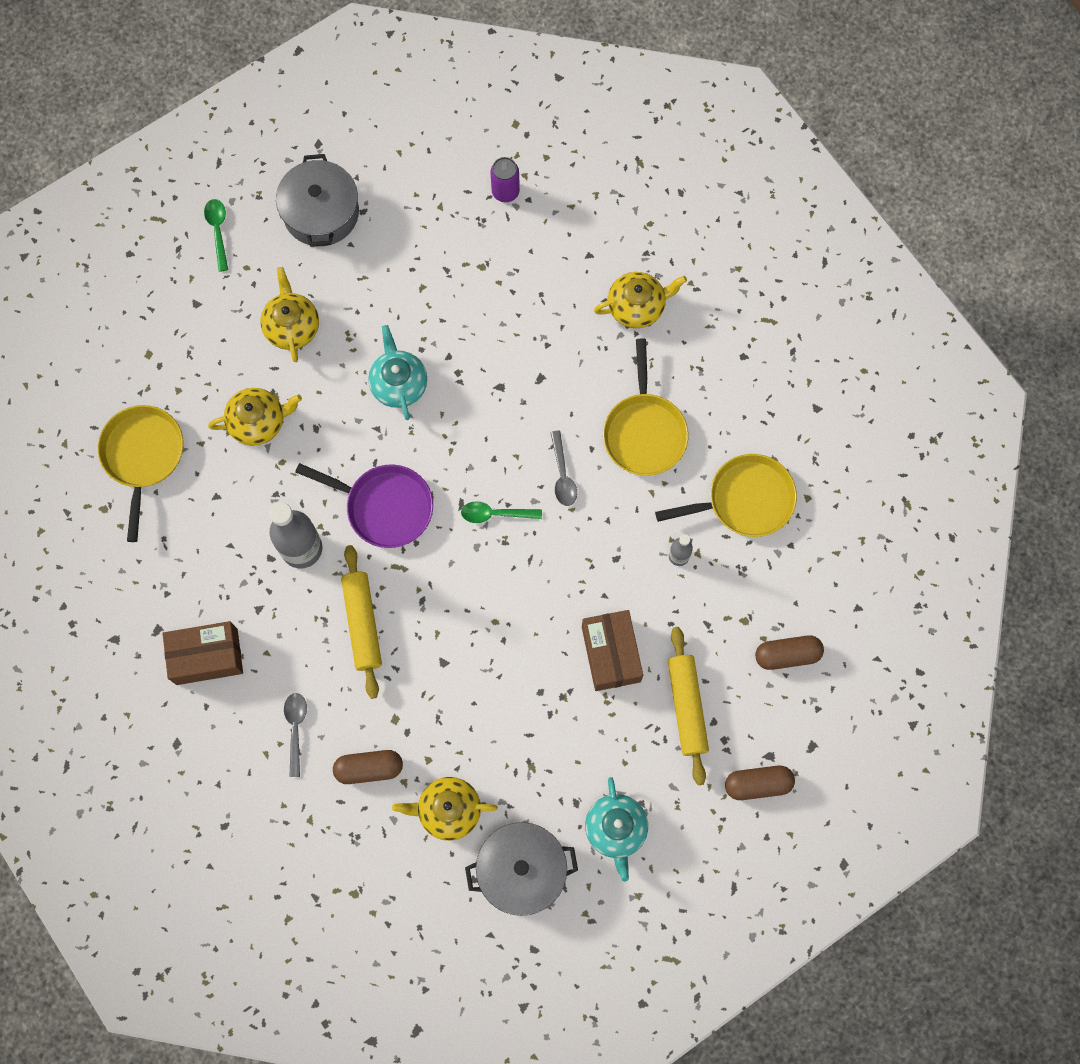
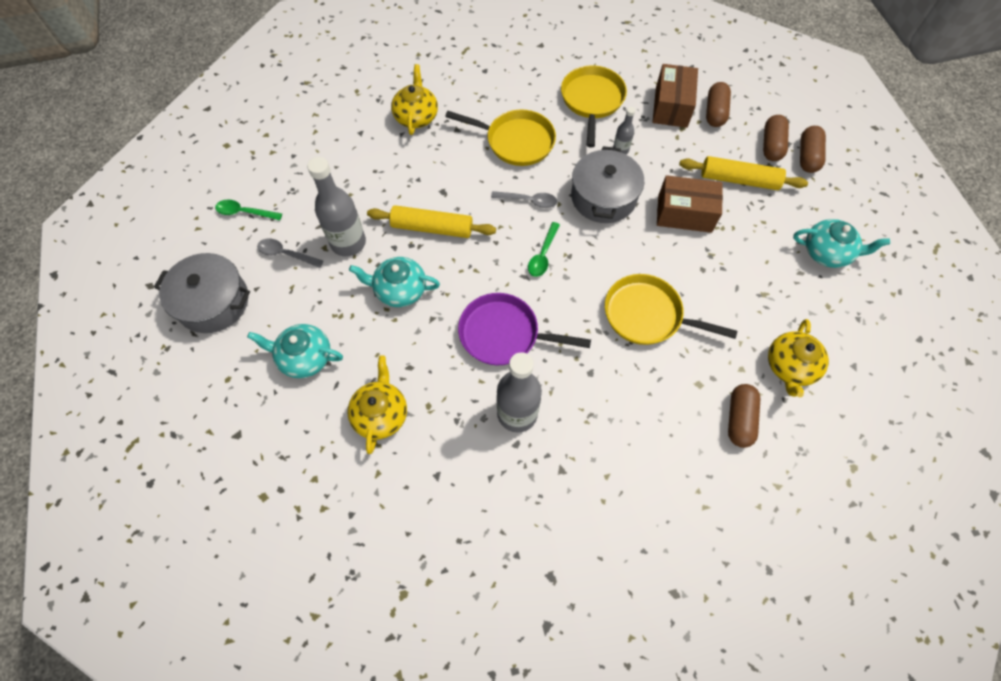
camera: 70 degrees left, 10 degrees down
(143, 456) = (365, 535): yellow pan -> yellow pan (647, 315)
(207, 656) = (593, 534): brown box -> brown box (671, 106)
(218, 231) = (178, 393): green spoon -> green spoon (244, 212)
(292, 326) = (305, 357): yellow teapot -> turquoise teapot
(295, 729) = (687, 472): grey spoon -> grey spoon (286, 254)
(362, 623) = (604, 384): yellow rolling pin -> yellow rolling pin (432, 228)
(384, 506) = (504, 334): purple pan -> purple pan turned 120 degrees counterclockwise
(436, 308) = (348, 243): none -> grey bottle
(505, 192) = (277, 168): purple can -> none
(521, 870) = (851, 327): grey pot -> grey pot (603, 197)
(758, 736) = (771, 145): none -> brown capsule

